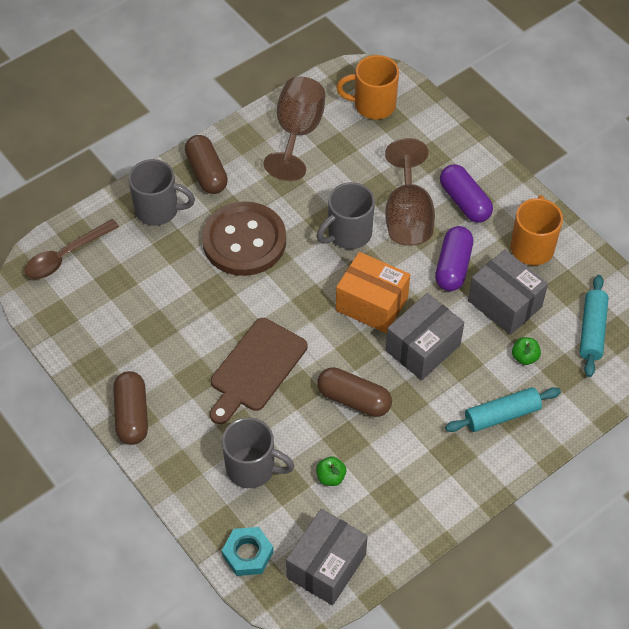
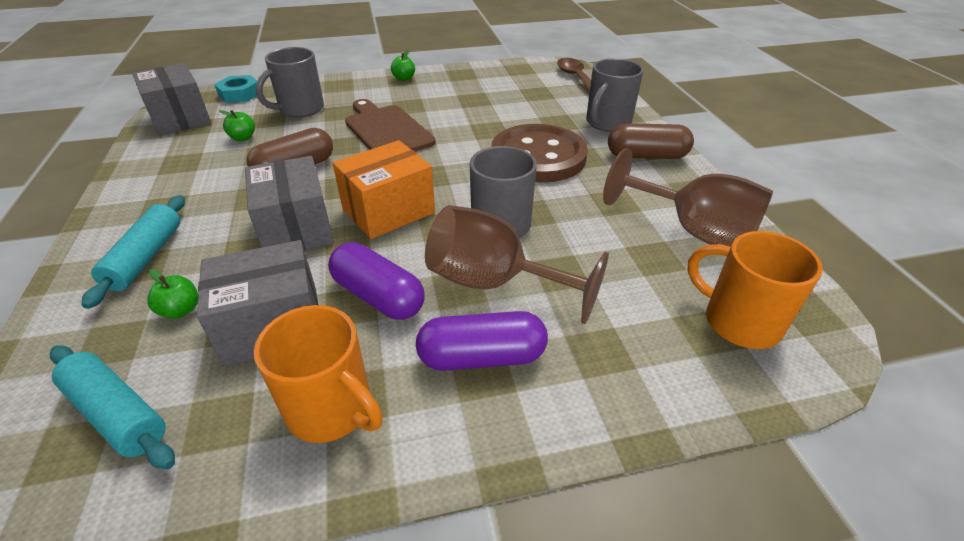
camera: 115 degrees right, 15 degrees down
(132, 415) = (404, 78): brown capsule -> green apple
(373, 105) = (738, 321): orange mug -> orange mug turned 75 degrees counterclockwise

